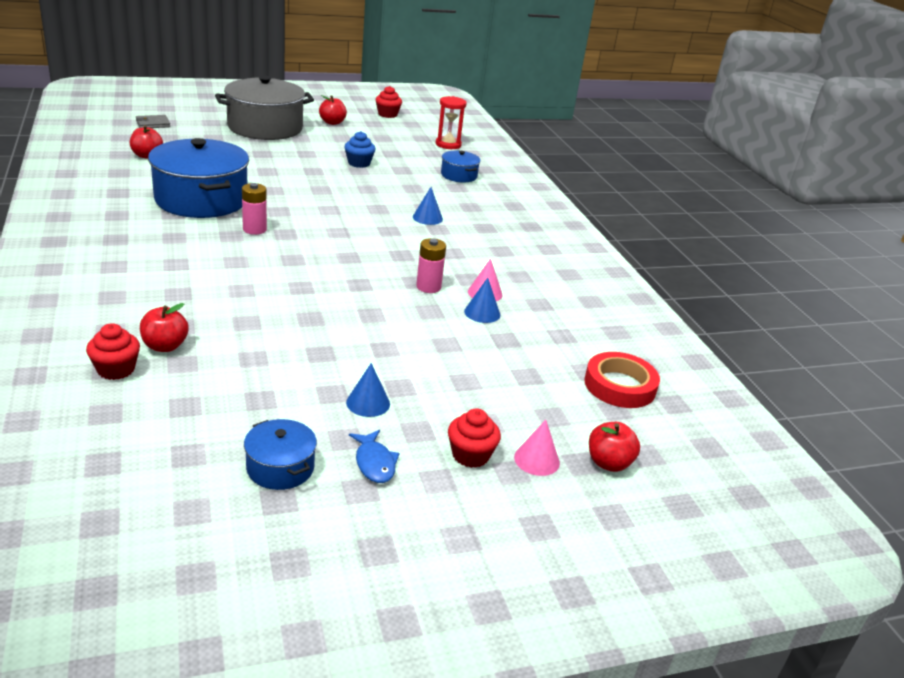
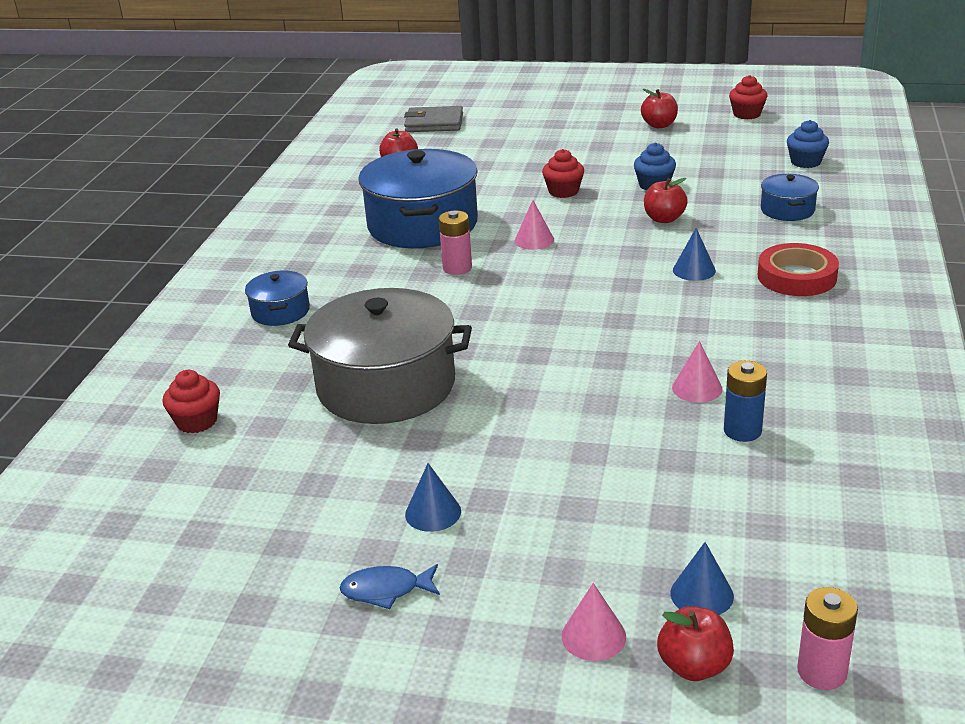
camera: 35 degrees right, 0 degrees up
(153, 124) = (434, 123): grey wallet -> grey wallet, size x1.53
(165, 346) = (262, 402): red apple -> red apple (664, 219)
(265, 127) = (565, 131): grey pot -> grey pot (386, 385)
(280, 467) = (280, 571): blue pot -> blue pot (280, 311)
(299, 205) = (534, 240): none -> pink cone
(374, 463) = (386, 590): blue fish -> blue fish turned 75 degrees clockwise
(428, 287) = (623, 369): pink battery -> pink battery (822, 672)
(448, 144) = (805, 162): red hourglass -> blue cupcake
(470, 455) = (510, 608): red cupcake -> red cupcake (563, 191)
(482, 313) = (671, 416): blue cone -> blue cone (701, 594)
(532, 316) = (742, 431): none -> blue battery
(620, 385) = (800, 557): red tape -> red tape (796, 277)

